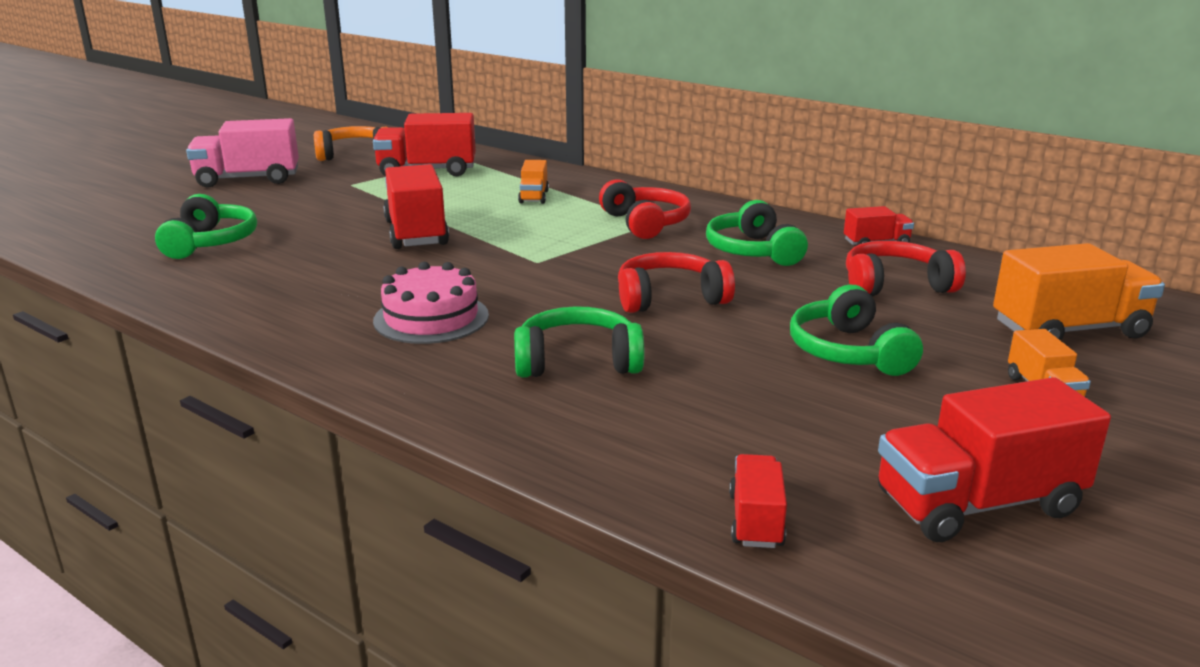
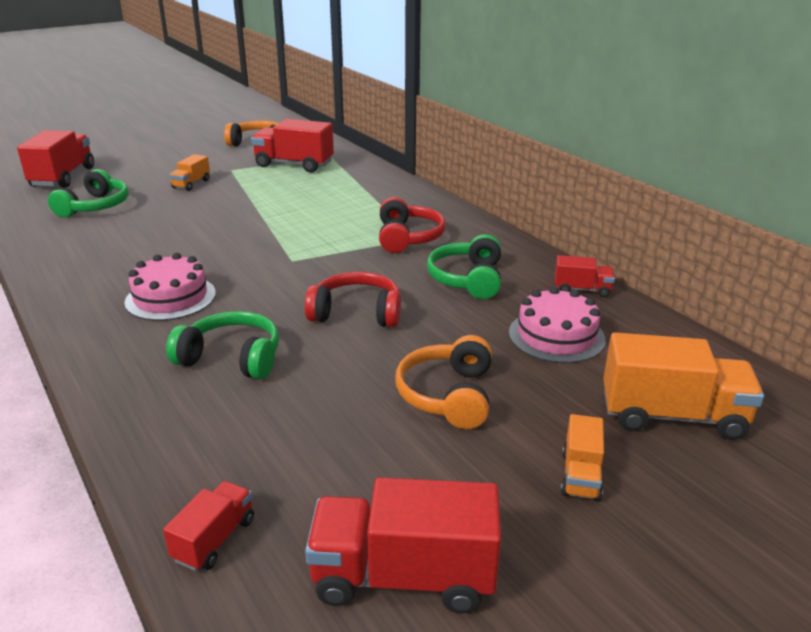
camera: 20 degrees right, 5 degrees up
(248, 179) = (169, 156): pink truck -> none
(416, 233) = (233, 220): red truck -> red truck (63, 177)
(534, 197) = (347, 199): orange truck -> orange truck (191, 184)
(849, 352) = (448, 395): green headphones -> orange headphones
(895, 285) = (556, 336): red headphones -> pink cake

